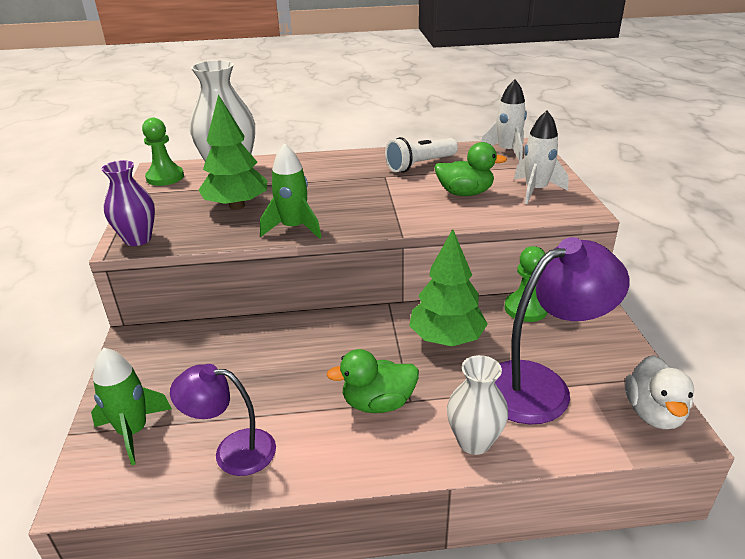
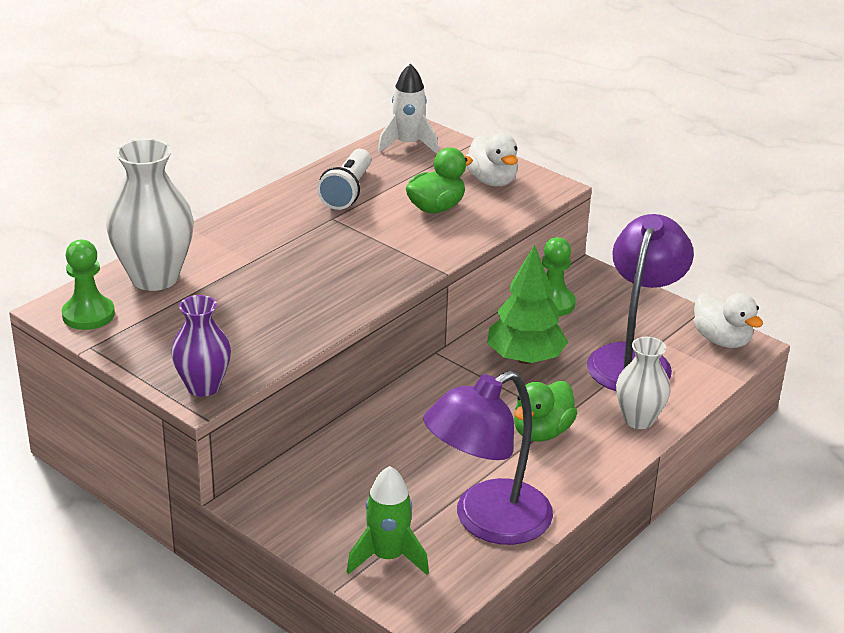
camera: 45 degrees left, 0 degrees up
(232, 451) = (487, 521): purple lamp -> purple lamp, size x1.63
(237, 206) = (239, 311): green tree -> none
(294, 228) = (339, 308): green rocket -> none
(535, 190) = (492, 181): white rocket -> white duck

